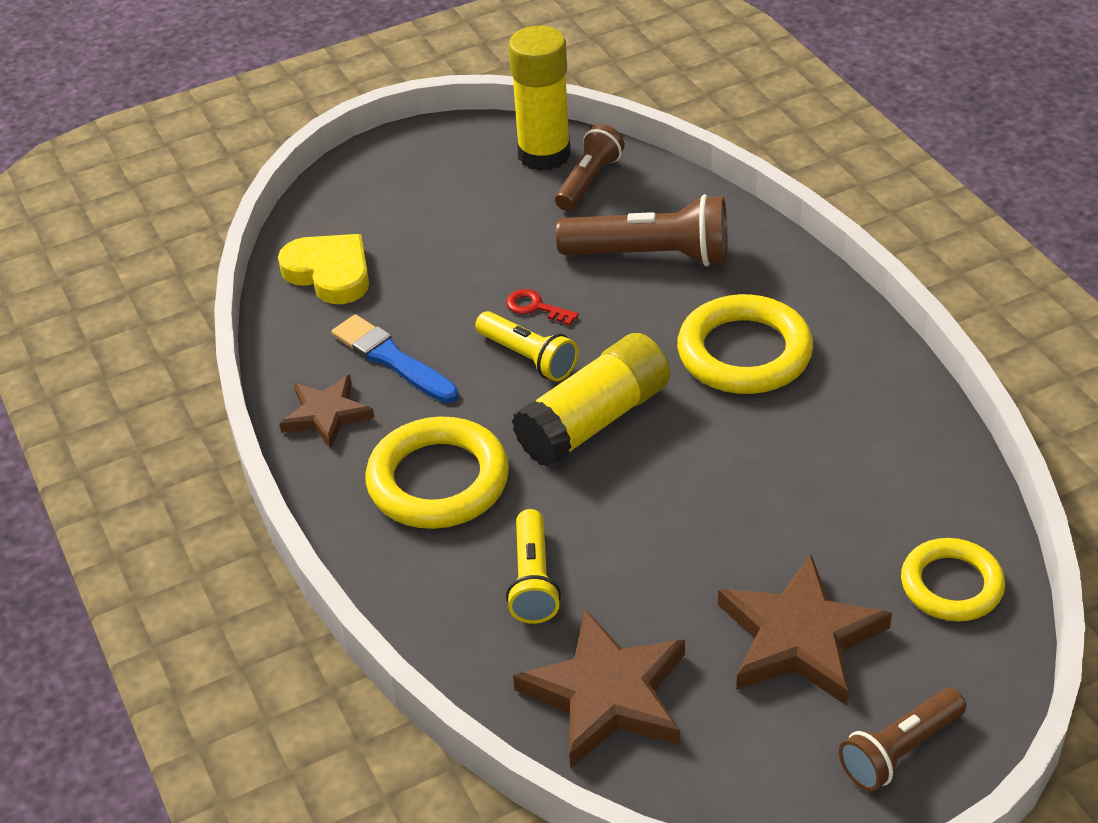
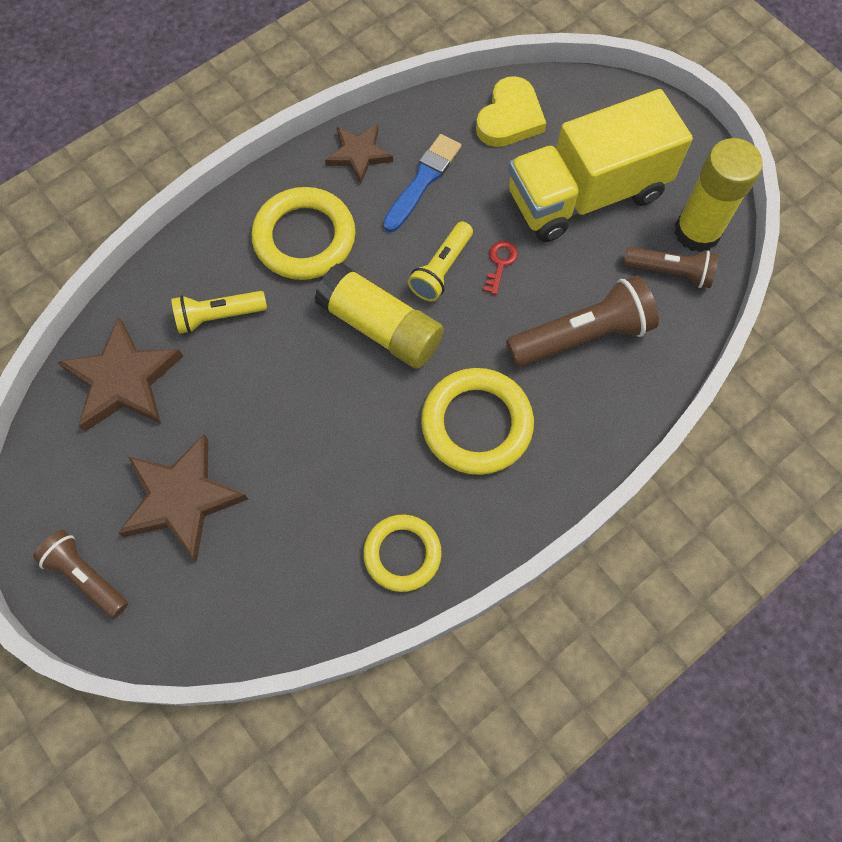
camera: 75 degrees right, 25 degrees up
(465, 227) = (586, 194): none -> yellow truck
(651, 256) = (582, 336): brown flashlight -> brown flashlight turned 105 degrees counterclockwise
(951, 585) = (242, 605): yellow ring -> yellow ring (402, 554)

